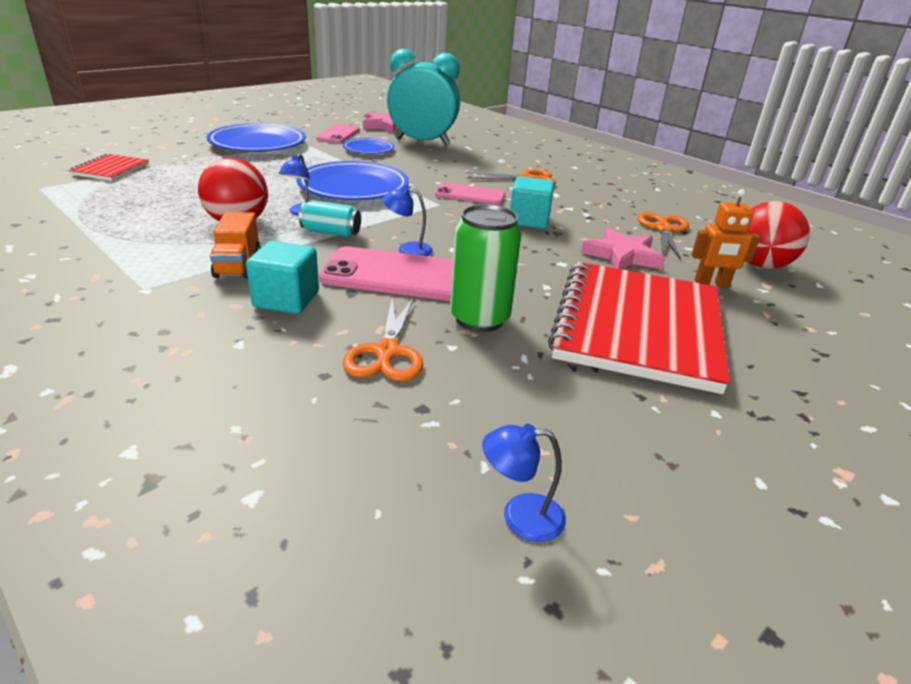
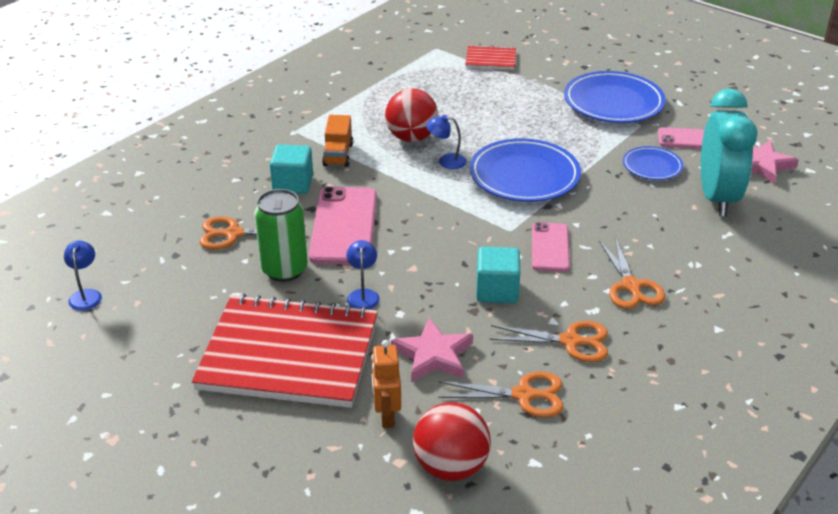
camera: 85 degrees right, 5 degrees up
(238, 265) = (338, 155): orange truck -> orange truck turned 75 degrees counterclockwise
(331, 232) = (412, 182): turquoise can -> none
(407, 250) = (393, 224): blue lamp -> blue lamp (363, 295)
(595, 206) = (570, 341): none -> orange scissors

